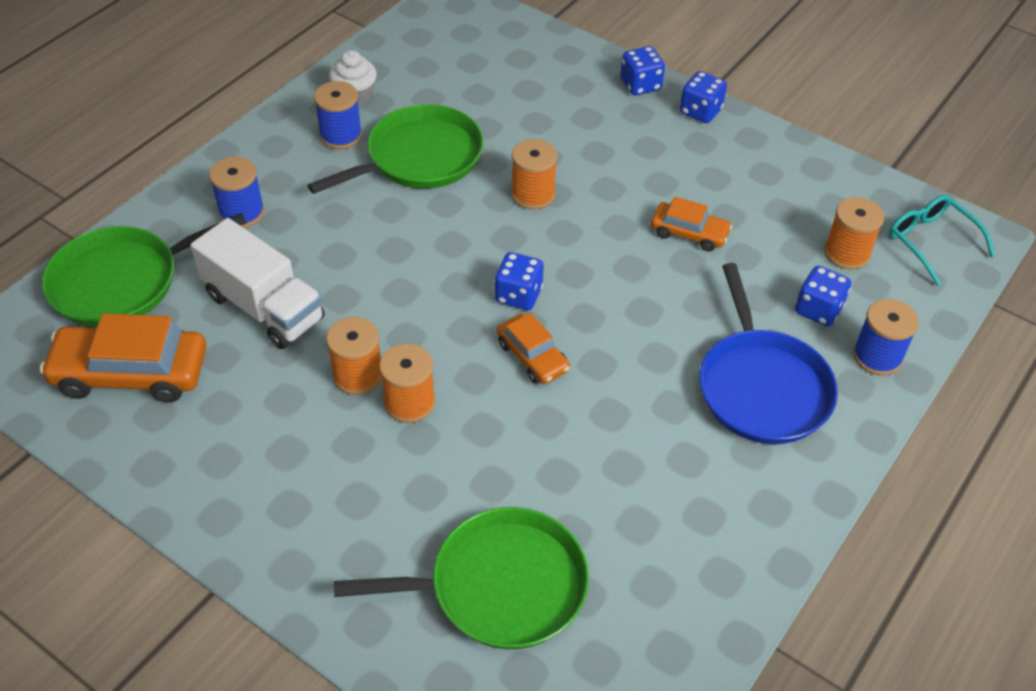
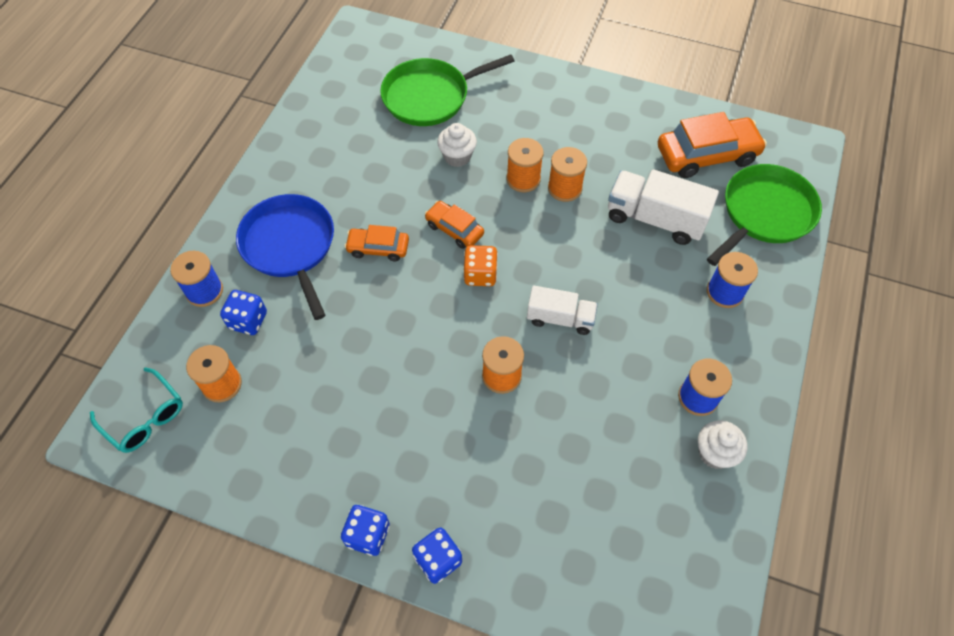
camera: 165 degrees right, 10 degrees up
(419, 158) = (616, 390): green pan -> none
(444, 230) = (560, 318): none -> white truck
(492, 461) = (457, 157): none -> white cupcake
(518, 295) = (480, 274): blue dice -> orange dice
(689, 233) = (358, 369): orange car -> orange car (378, 248)

